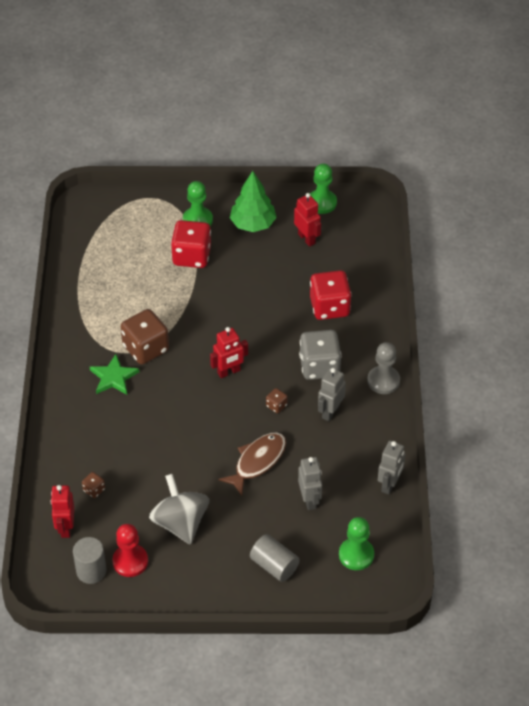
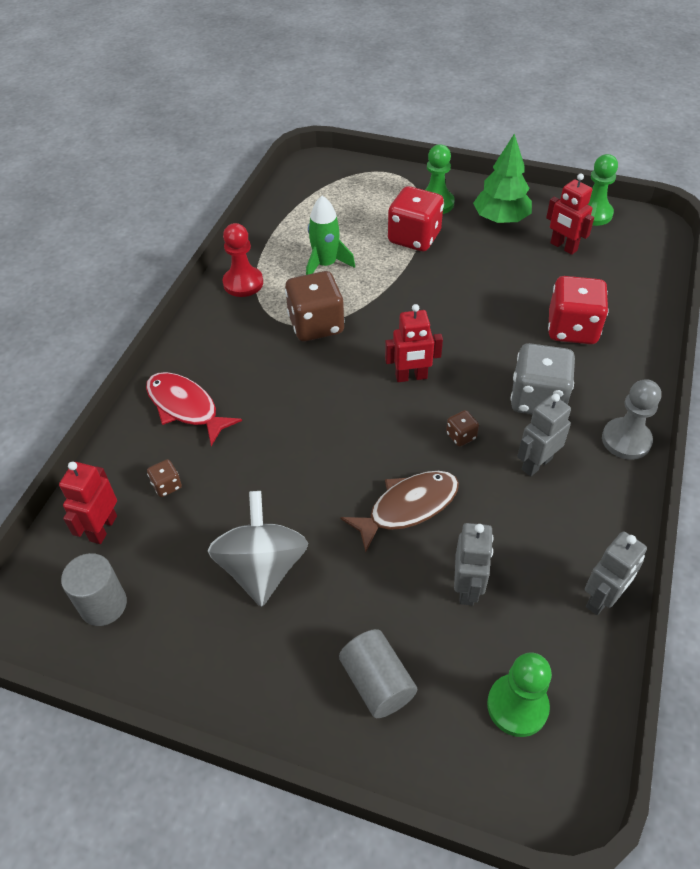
camera: 20 degrees right, 0 degrees up
(80, 434) = (185, 407): none -> red fish
(114, 377) = (261, 349): green star -> none
(130, 561) = (165, 607): red pawn -> red pawn (243, 283)
(132, 296) = (326, 264): none -> green rocket
(306, 238) = (563, 247): red robot -> red robot turned 150 degrees clockwise

